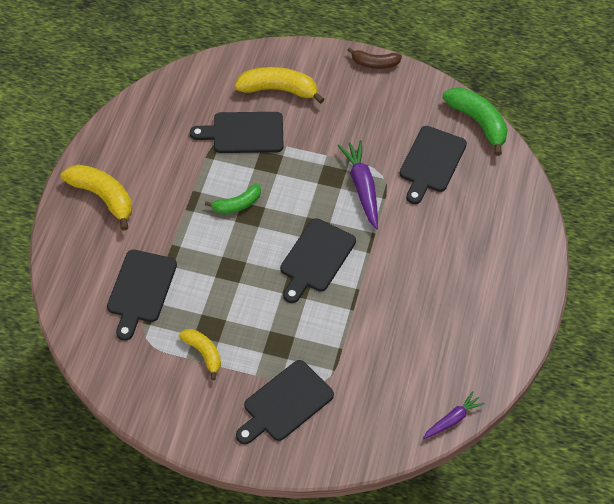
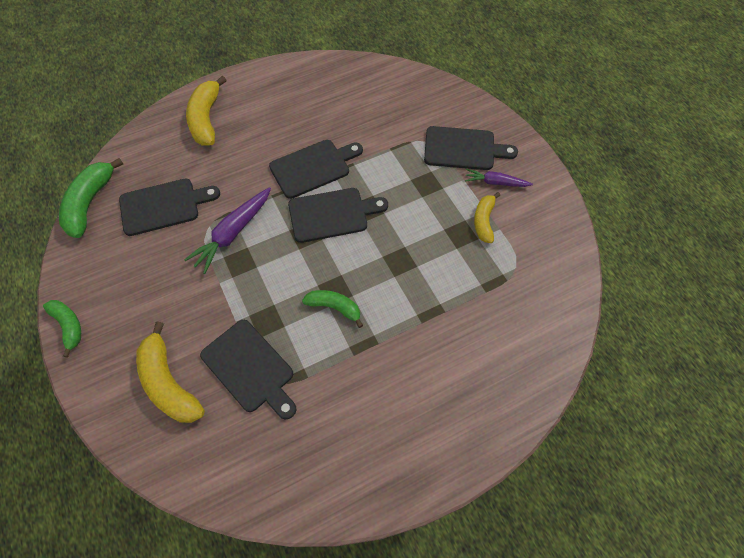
camera: 130 degrees left, 5 degrees up
(103, 197) = (434, 425): yellow banana -> yellow banana (206, 119)
(141, 290) = (484, 307): black cutting board -> black cutting board (313, 167)
(374, 63) = (68, 326): brown banana -> green banana
(452, 420) = (377, 66): purple carrot -> purple carrot (495, 182)

